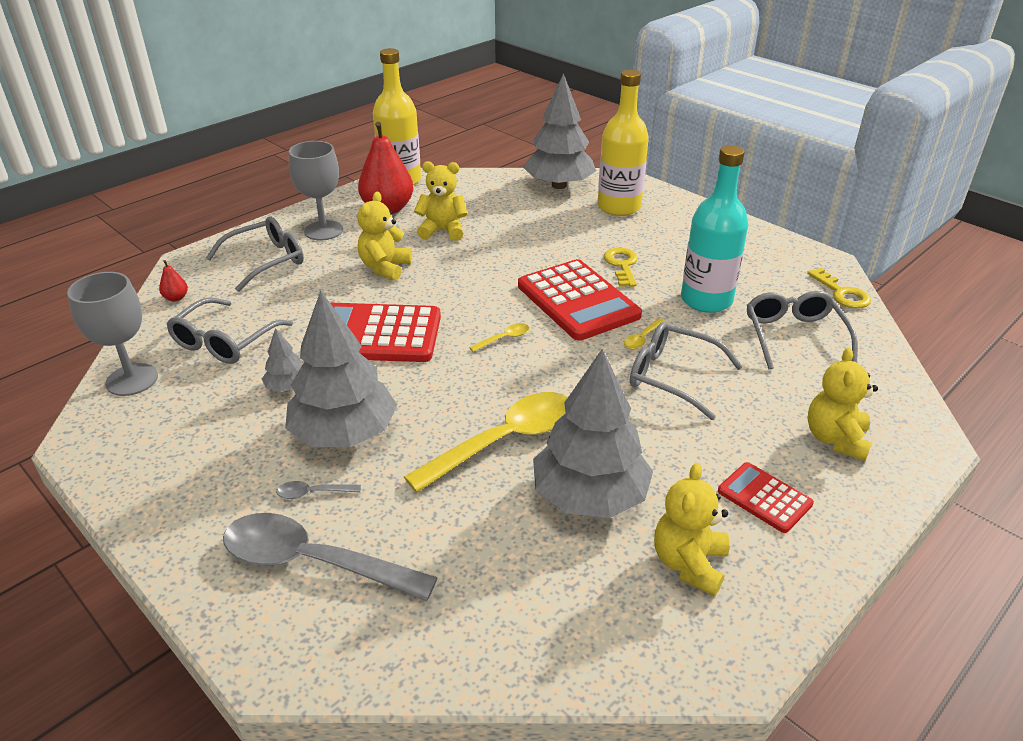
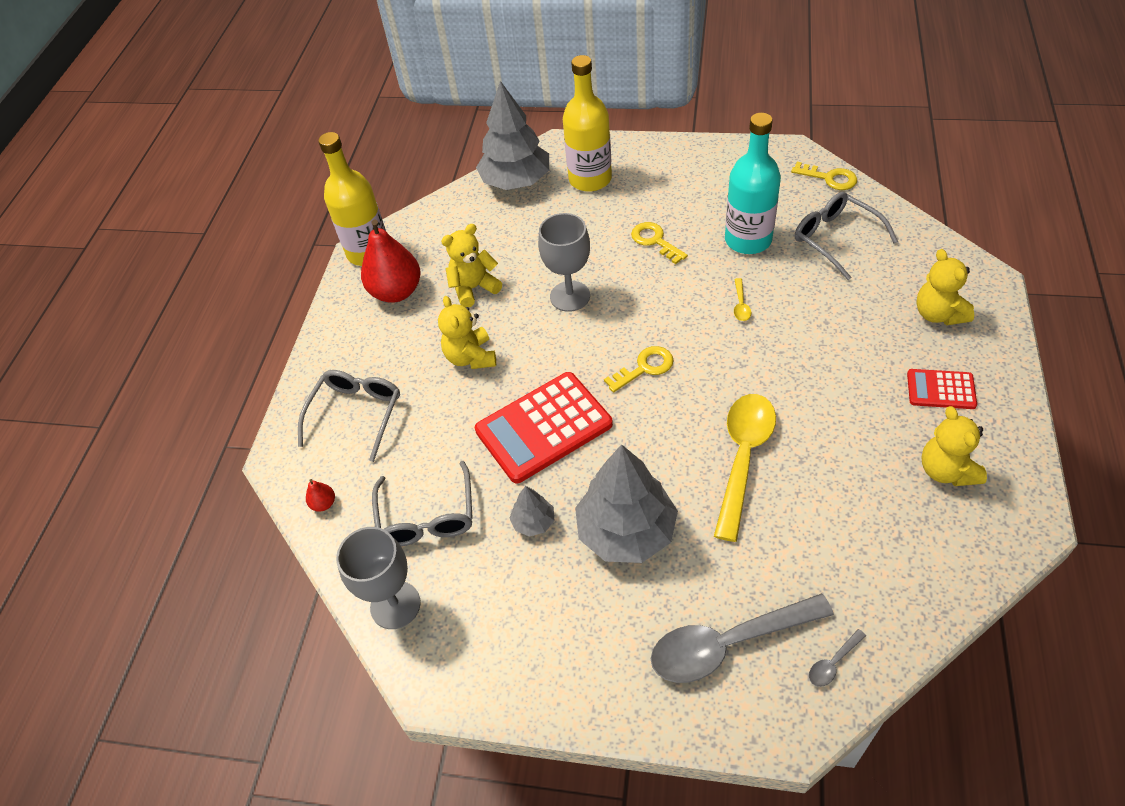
camera: 30 degrees left, 15 degrees up
(313, 493) = (663, 594): grey spoon -> grey spoon (833, 663)
(323, 230) = (367, 350): grey goblet -> grey goblet (570, 296)
(504, 338) = (644, 368): yellow spoon -> yellow key
(578, 301) = (659, 297): red calculator -> none
(589, 496) = (841, 463): grey tree -> none
(672, 377) = (794, 327): grey glasses -> none

